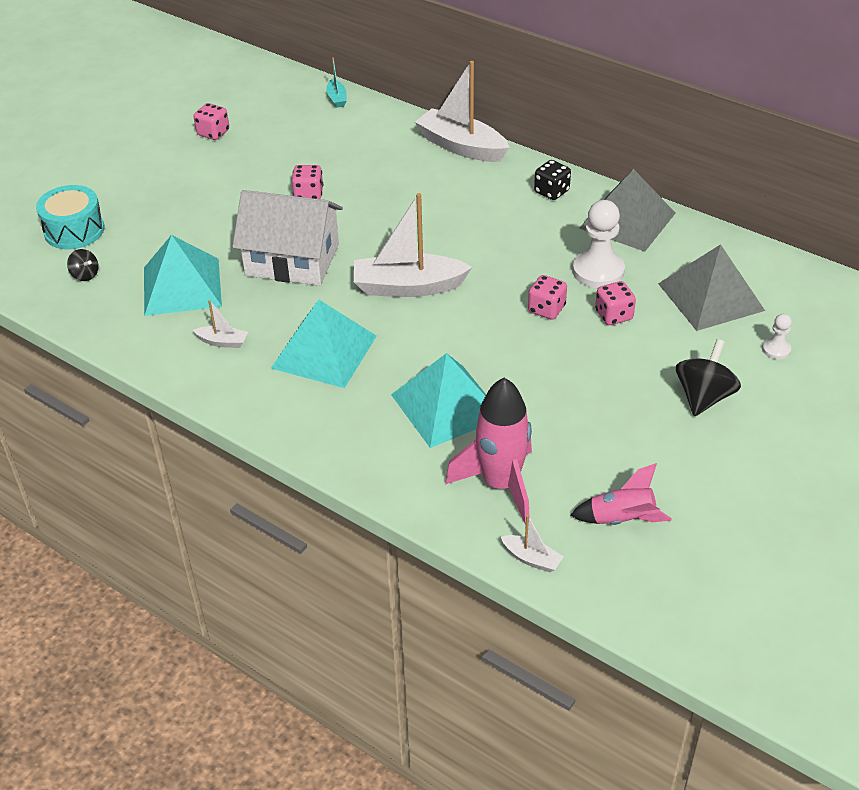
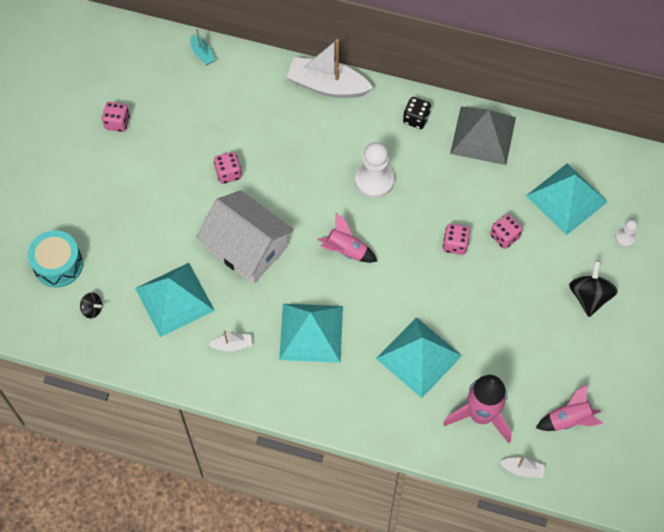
camera: 20 degrees left, 20 degrees up
(292, 260) = (247, 247): white house -> white house turned 45 degrees clockwise
(408, 287) = (346, 250): white boat -> pink rocket
(598, 271) = (479, 195): white pawn -> white pawn (374, 180)
(711, 297) = (566, 198): grey pyramid -> turquoise pyramid

